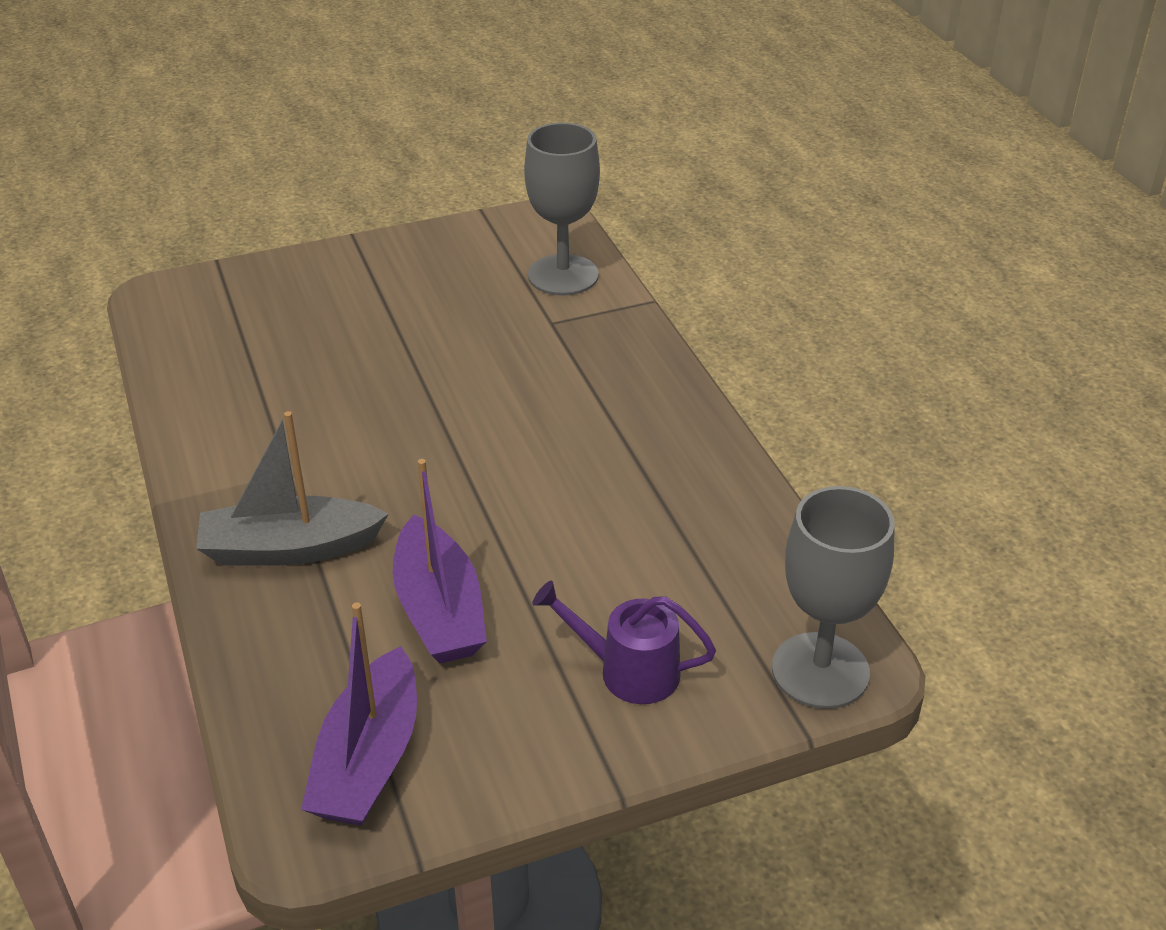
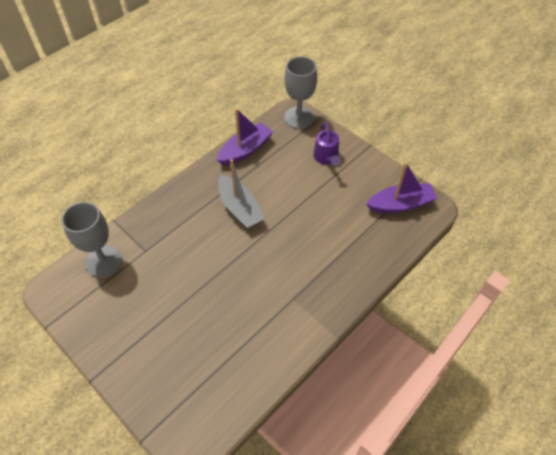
camera: 115 degrees left, 15 degrees up
(290, 548) = (332, 273): grey boat -> grey boat (240, 208)
(439, 609) = (332, 214): purple boat -> purple boat (245, 150)

